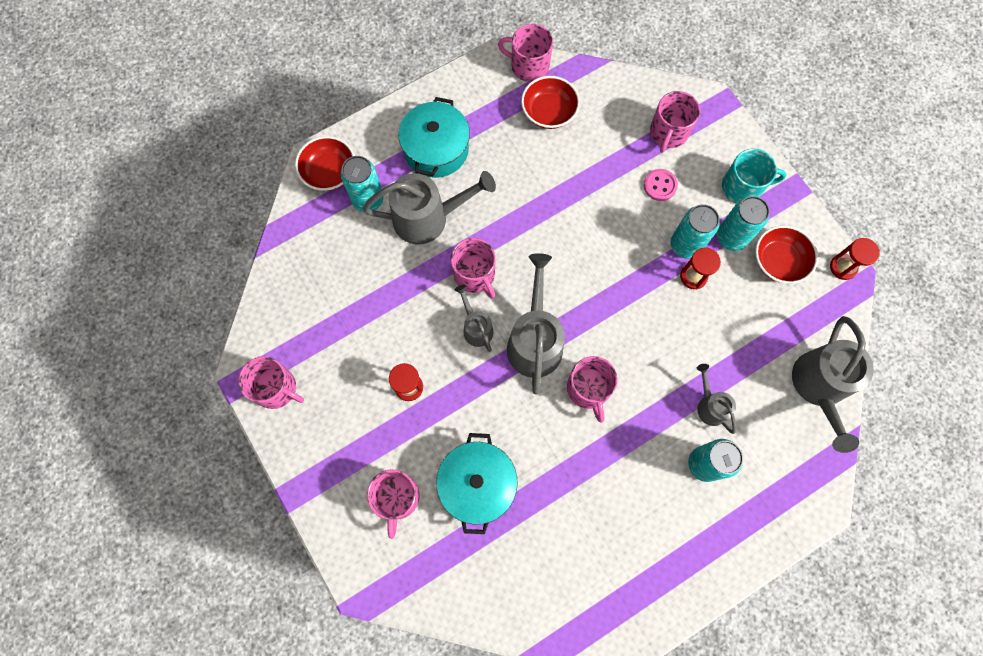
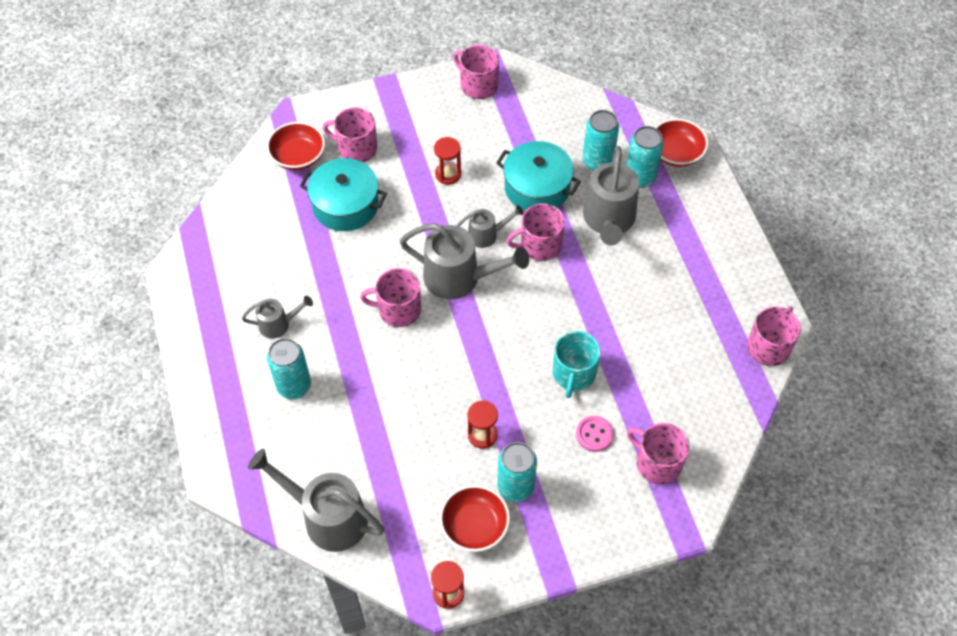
camera: 105 degrees right, 15 degrees down
(276, 388) = (478, 85): pink mug -> pink mug turned 90 degrees clockwise
(436, 149) = (683, 242): turquoise pot -> turquoise pot (537, 188)
(549, 112) = (706, 351): red bowl -> red bowl (298, 156)
(685, 245) = (519, 438): turquoise can -> turquoise can (597, 161)
(709, 405) = (346, 408): grey watering can -> grey watering can (279, 324)
(742, 187) = (572, 519): turquoise mug -> turquoise mug (573, 374)

